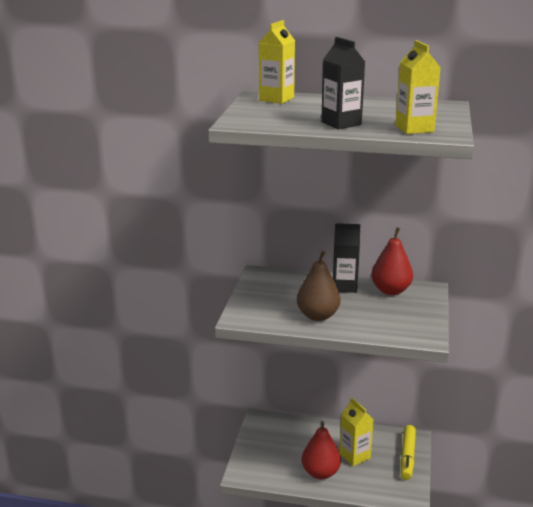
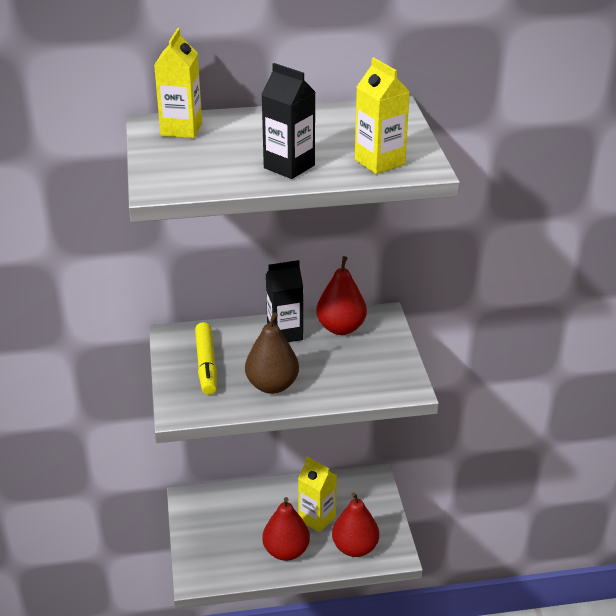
camera: 20 degrees left, 10 degrees up
(377, 484) = (355, 548): none -> red pear
(407, 456) = (375, 503): yellow marker -> yellow marker (206, 364)

